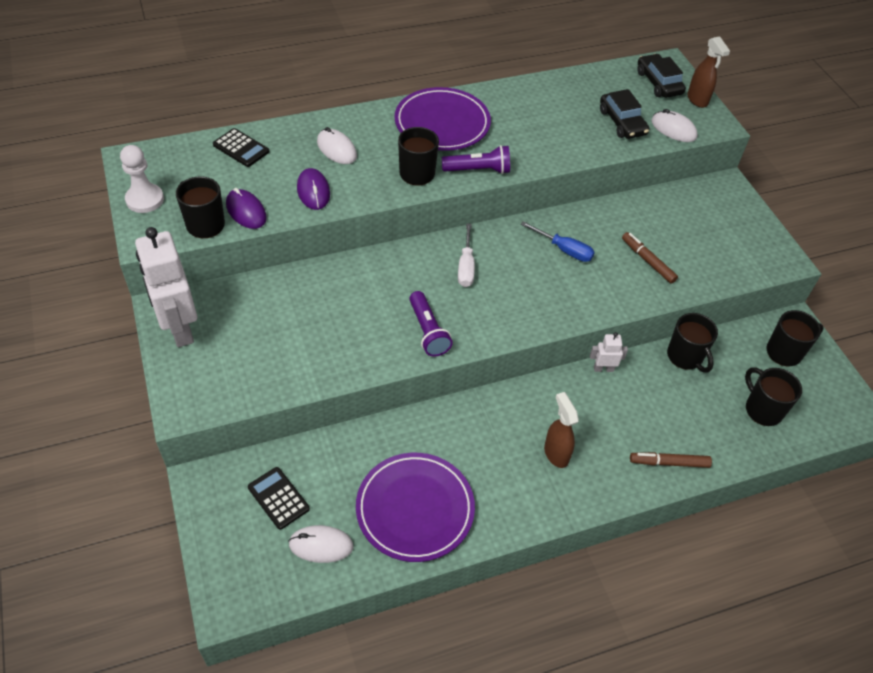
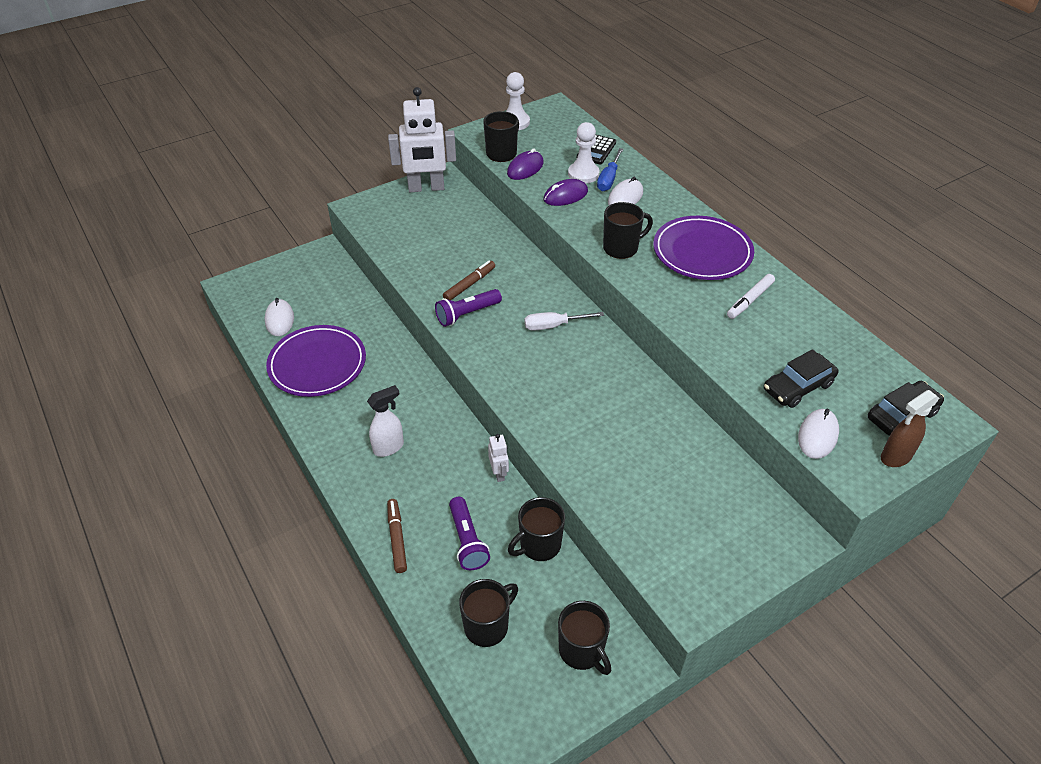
camera: 80 degrees right, 5 degrees down
(179, 328) = (426, 188): white robot -> white robot turned 150 degrees counterclockwise
(278, 498) = (316, 290): black calculator -> none
(281, 169) = (583, 174): none -> white pawn
(478, 170) = (648, 286): purple flashlight -> purple flashlight (467, 541)
(516, 115) = (750, 300): none -> white marker
(556, 453) = (389, 447): brown spray bottle -> white spray bottle
(564, 250) = (609, 393): blue screwdriver -> blue screwdriver (609, 179)
(647, 261) = (624, 464): brown marker -> brown marker (469, 284)

